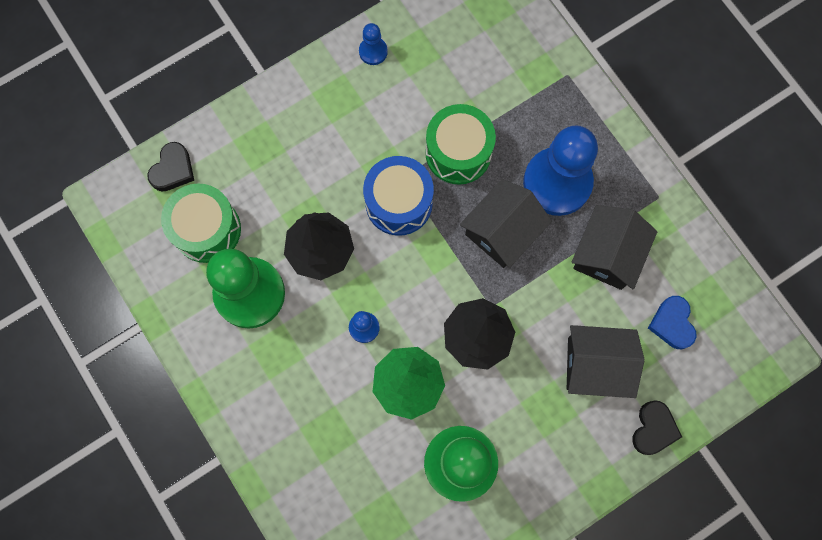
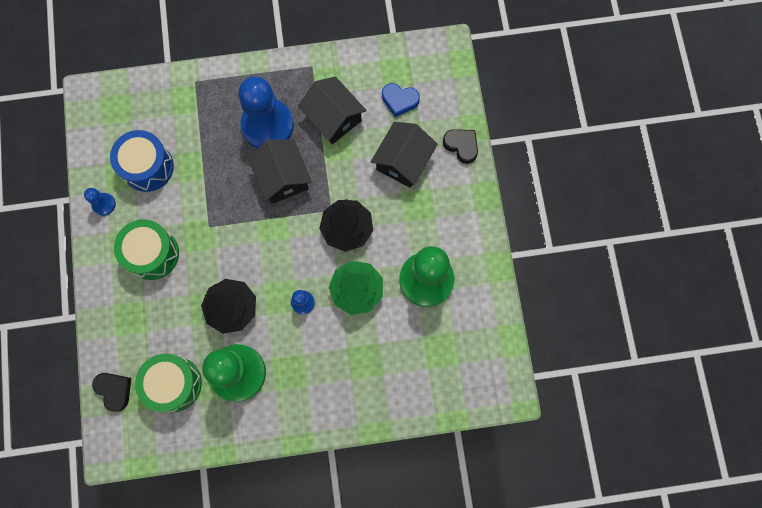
camera: 65 degrees left, 0 degrees up
(399, 203) = (226, 238): blue drum -> blue drum (147, 167)
(458, 152) = (211, 180): green drum -> green drum (152, 254)

